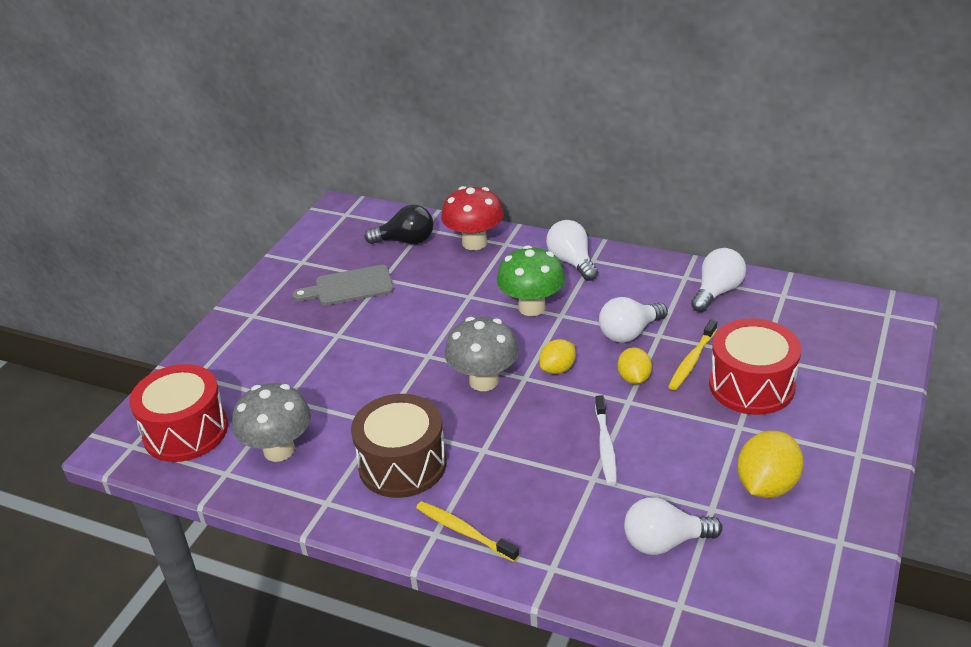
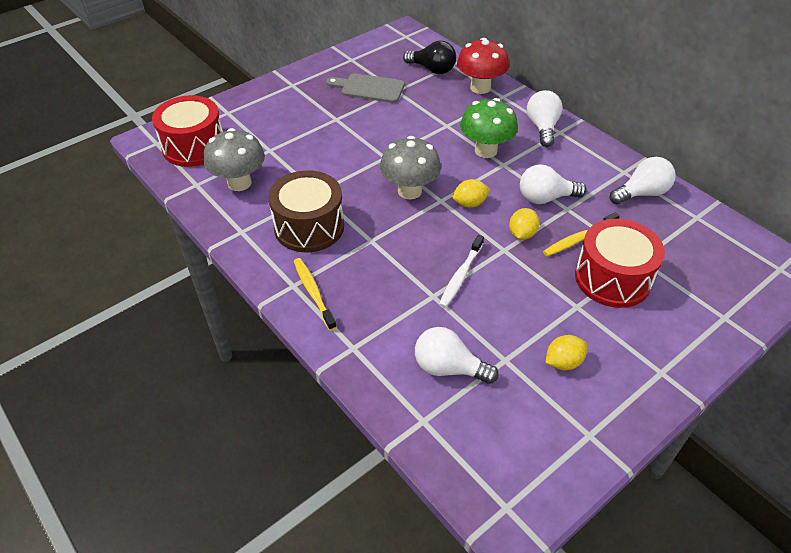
camera: 25 degrees right, 10 degrees up
(766, 485) = (563, 362): yellow lemon -> yellow lemon, size x0.62

